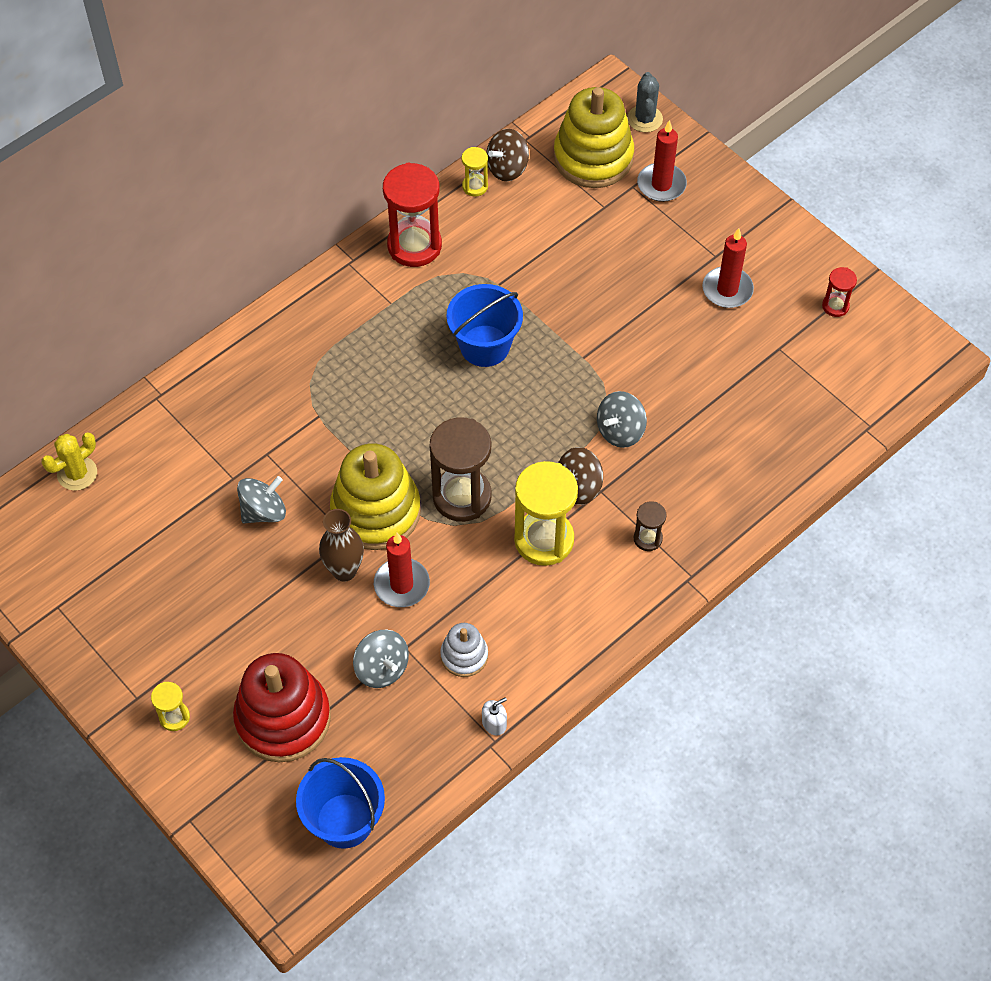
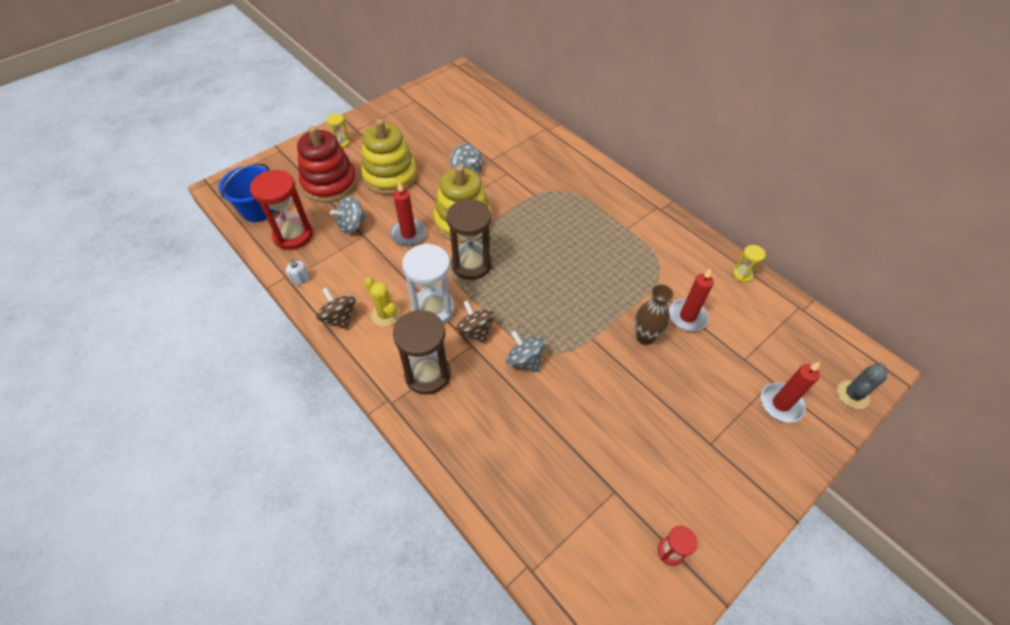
camera: 90 degrees right, 5 degrees down
(77, 473) = (495, 103): yellow cactus -> yellow cactus (385, 314)
(344, 570) = (422, 208): brown vase -> brown vase (645, 337)
(414, 246) = (679, 240): red hourglass -> red hourglass (293, 235)
(464, 655) = (352, 264): white stacking toy -> none
(485, 346) = (596, 278): blue bucket -> none
(507, 168) = (766, 295): brown spinning top -> brown spinning top (339, 318)
(544, 540) = (433, 309): yellow hourglass -> white hourglass
(593, 157) = (795, 353): yellow stacking toy -> yellow stacking toy (390, 176)
(645, 119) = (852, 395): grey cactus -> grey cactus turned 45 degrees counterclockwise
(648, 538) = (427, 374): brown hourglass -> brown hourglass, size x2.06
(727, 289) = (674, 451): red candle -> red candle (687, 316)

